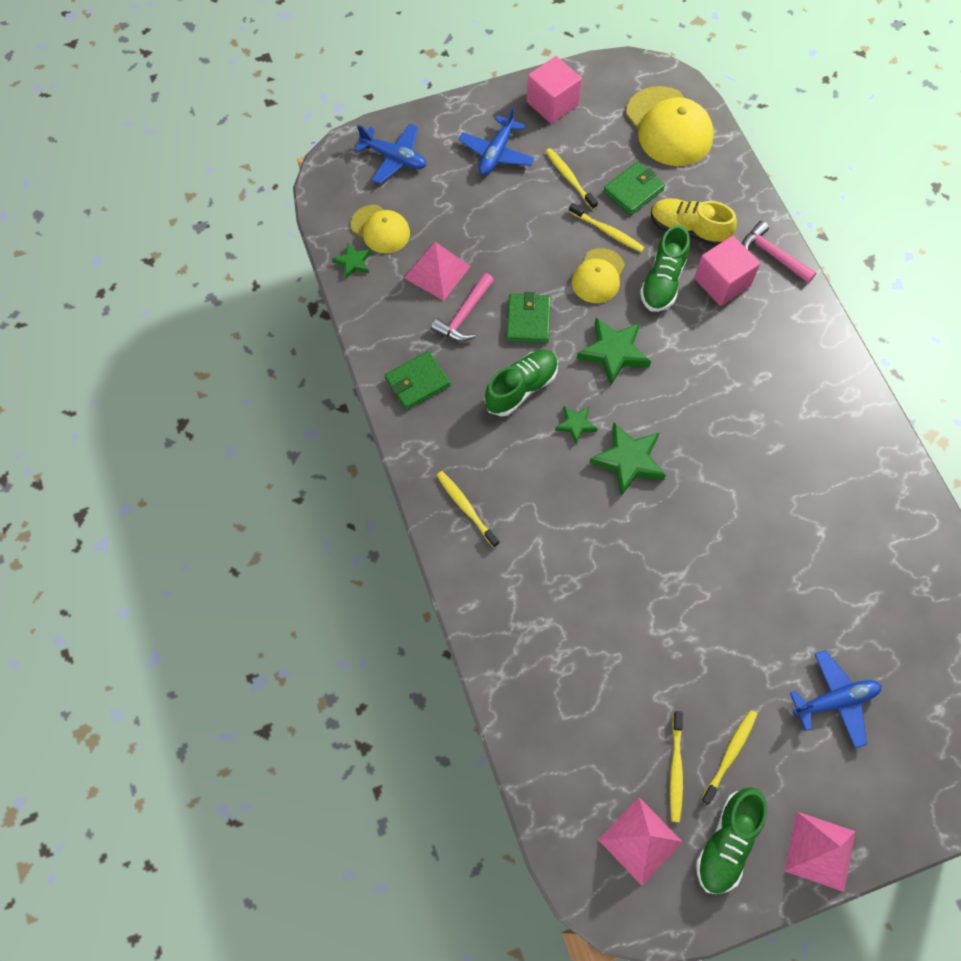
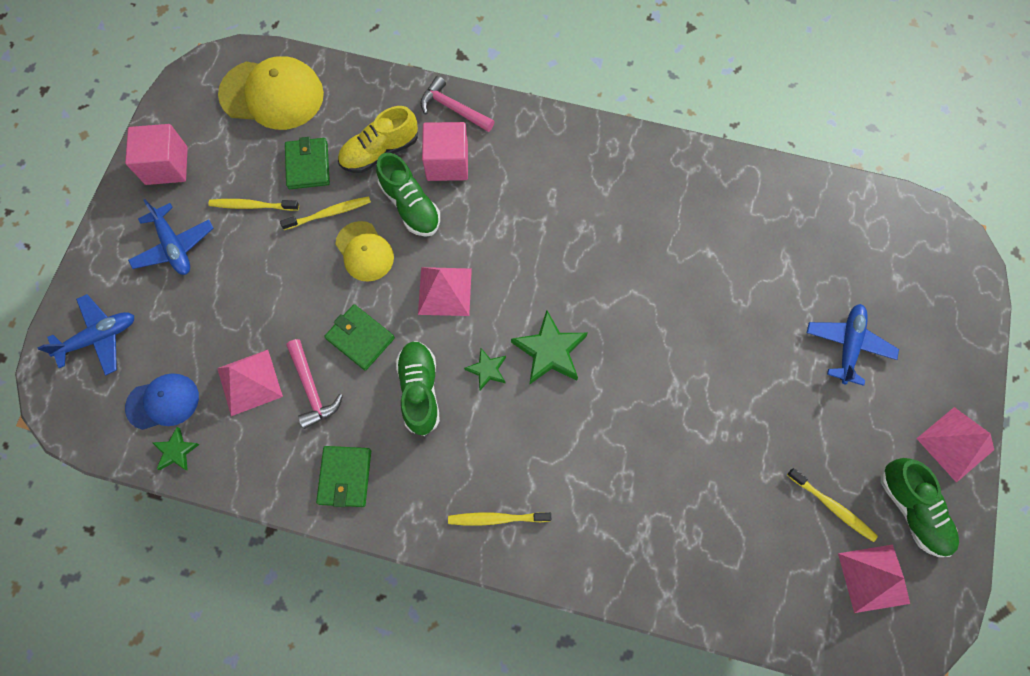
camera: 55 degrees left, 5 degrees up
(380, 229) = (163, 402): yellow cap -> blue cap
(614, 352) = (444, 291): green star -> pink pyramid
(730, 754) = (844, 455): yellow toothbrush -> none
(773, 255) = (453, 108): pink hammer -> pink hammer turned 45 degrees clockwise

